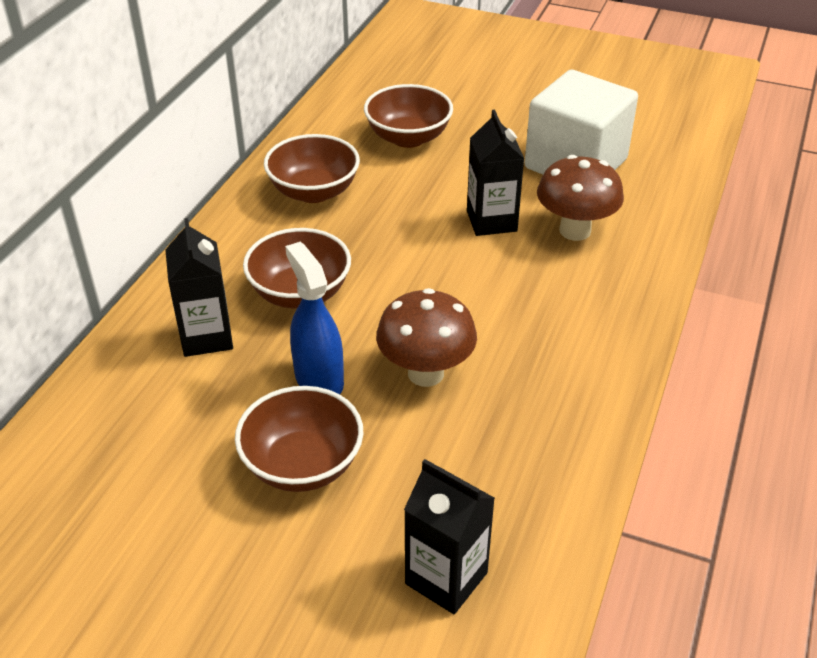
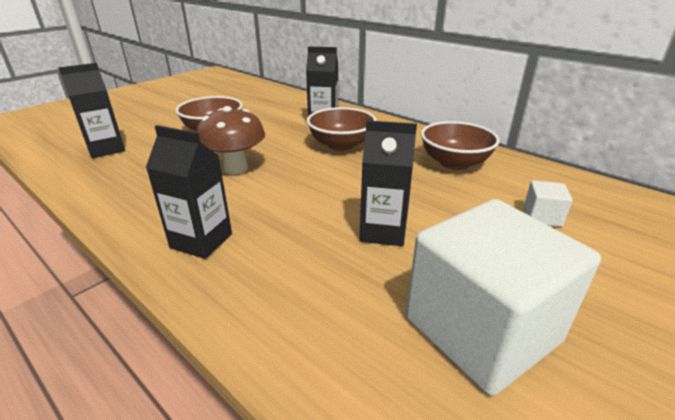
camera: 110 degrees right, 10 degrees down
(319, 379) = (265, 141): blue spray bottle -> none
(408, 138) = (542, 217): brown bowl -> white cube
(575, 230) = (341, 280): brown mushroom -> none
(587, 332) = (201, 241): none -> black carton

